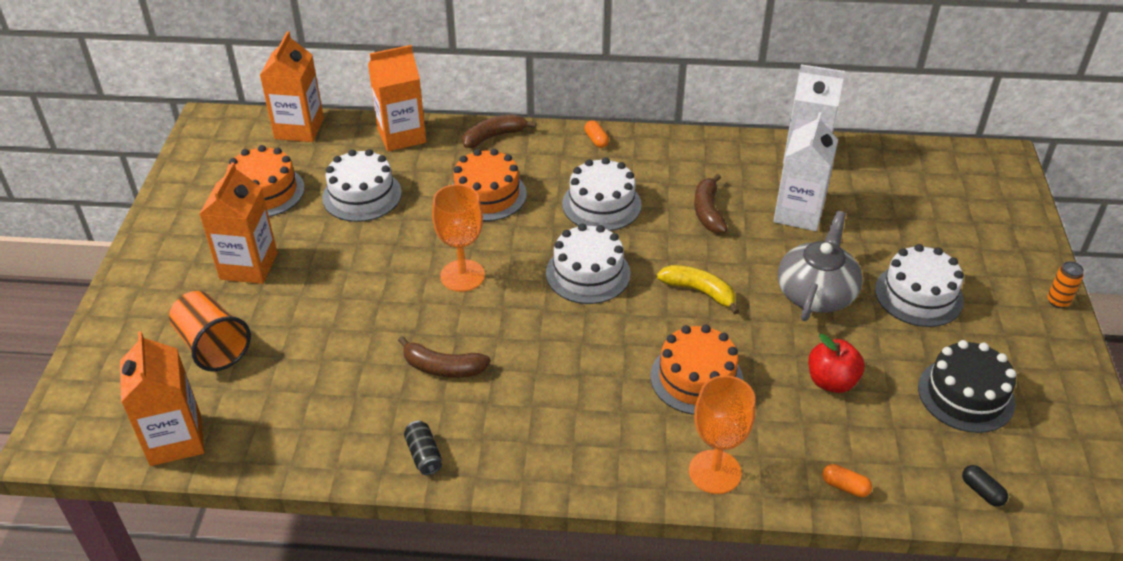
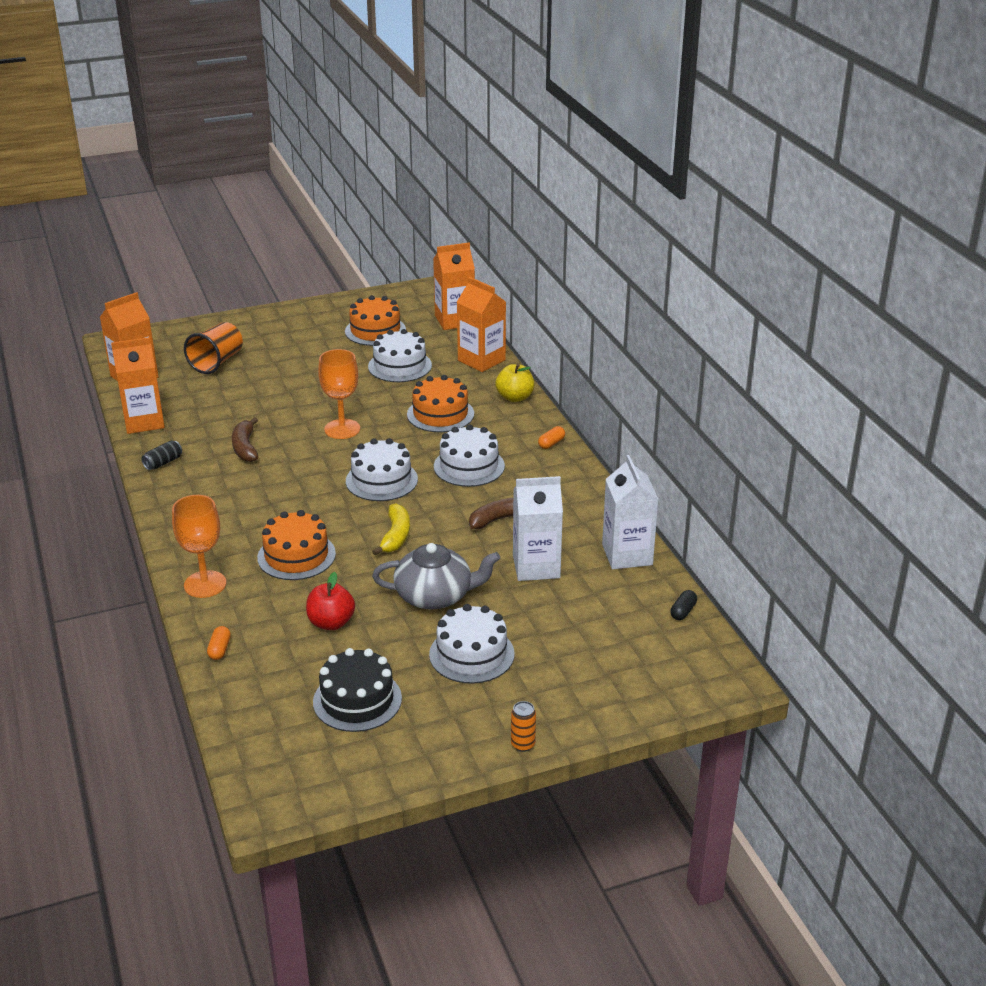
camera: 65 degrees right, 10 degrees down
(248, 266) = (297, 349): orange carton -> orange carton (144, 422)
(494, 136) = (515, 397): brown banana -> yellow apple
(982, 491) = (248, 723): black capsule -> black capsule (683, 611)

